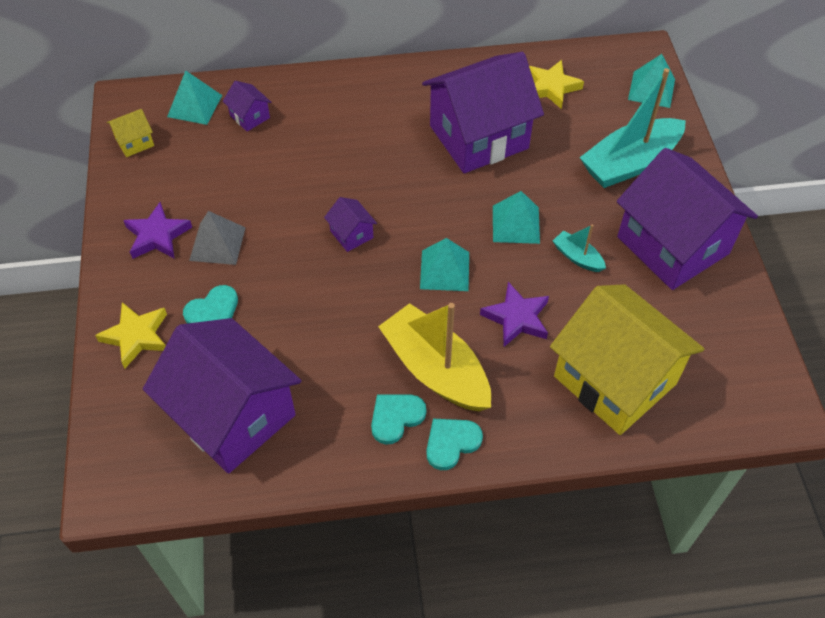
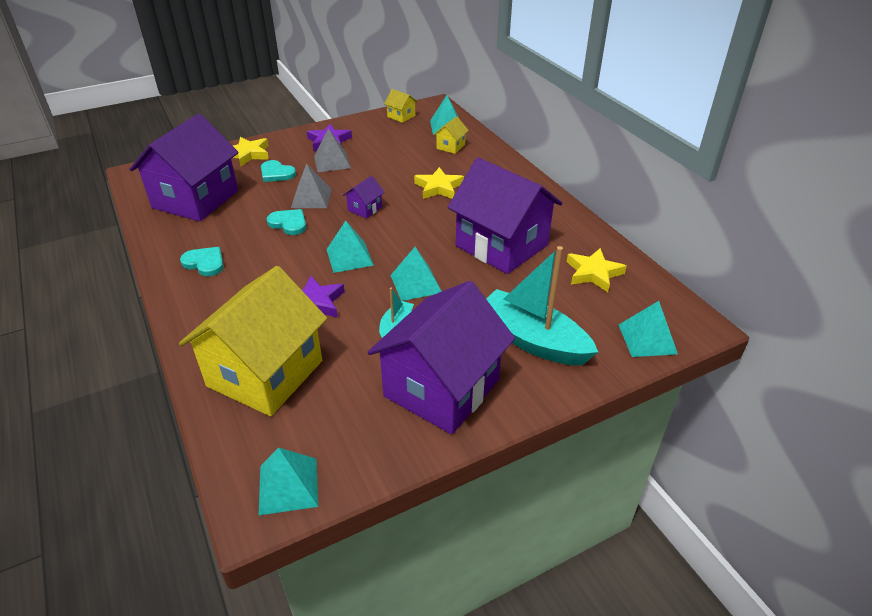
camera: 70 degrees right, 15 degrees down
(250, 117) = (450, 146): purple house -> yellow house
(298, 283) = (311, 198): none -> grey pyramid
(340, 155) = (438, 187): none -> yellow star
(435, 369) = (252, 272): yellow boat -> none
(451, 443) = (186, 293): turquoise heart -> turquoise heart (289, 223)
(761, 382) = (288, 485): none -> turquoise pyramid

